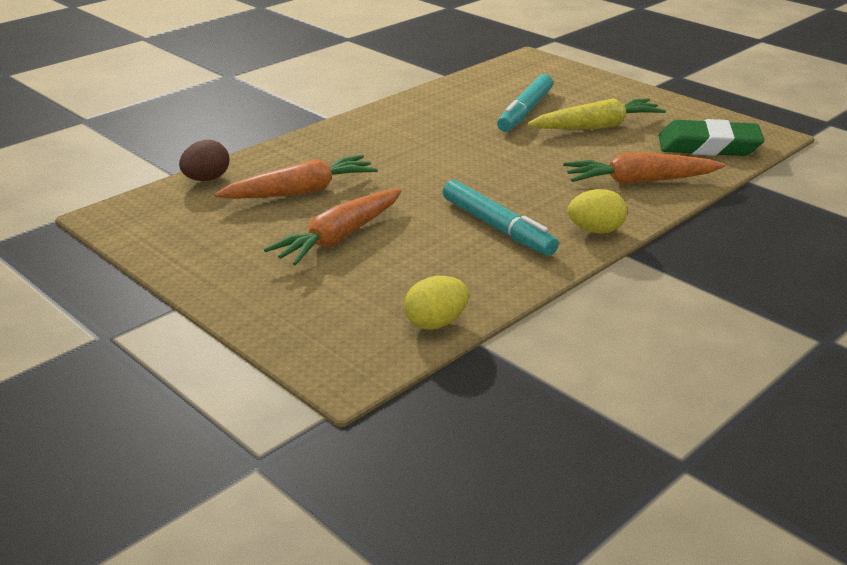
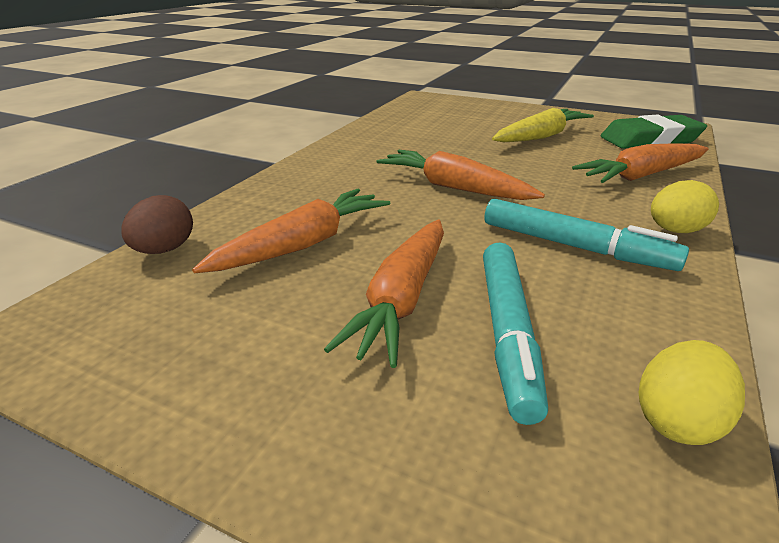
camera: 20 degrees left, 0 degrees up
(455, 166) = (454, 188): none -> orange carrot
(525, 111) = (465, 133): turquoise marker -> turquoise marker (507, 333)

